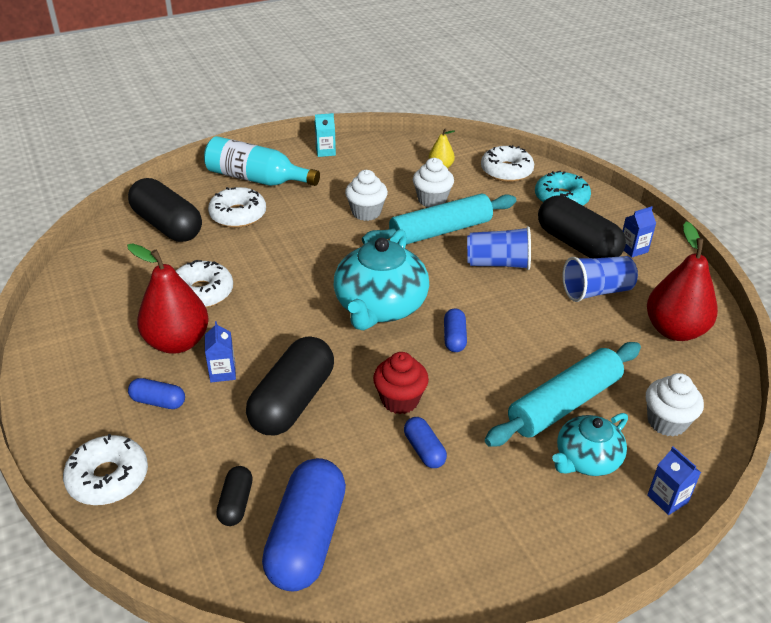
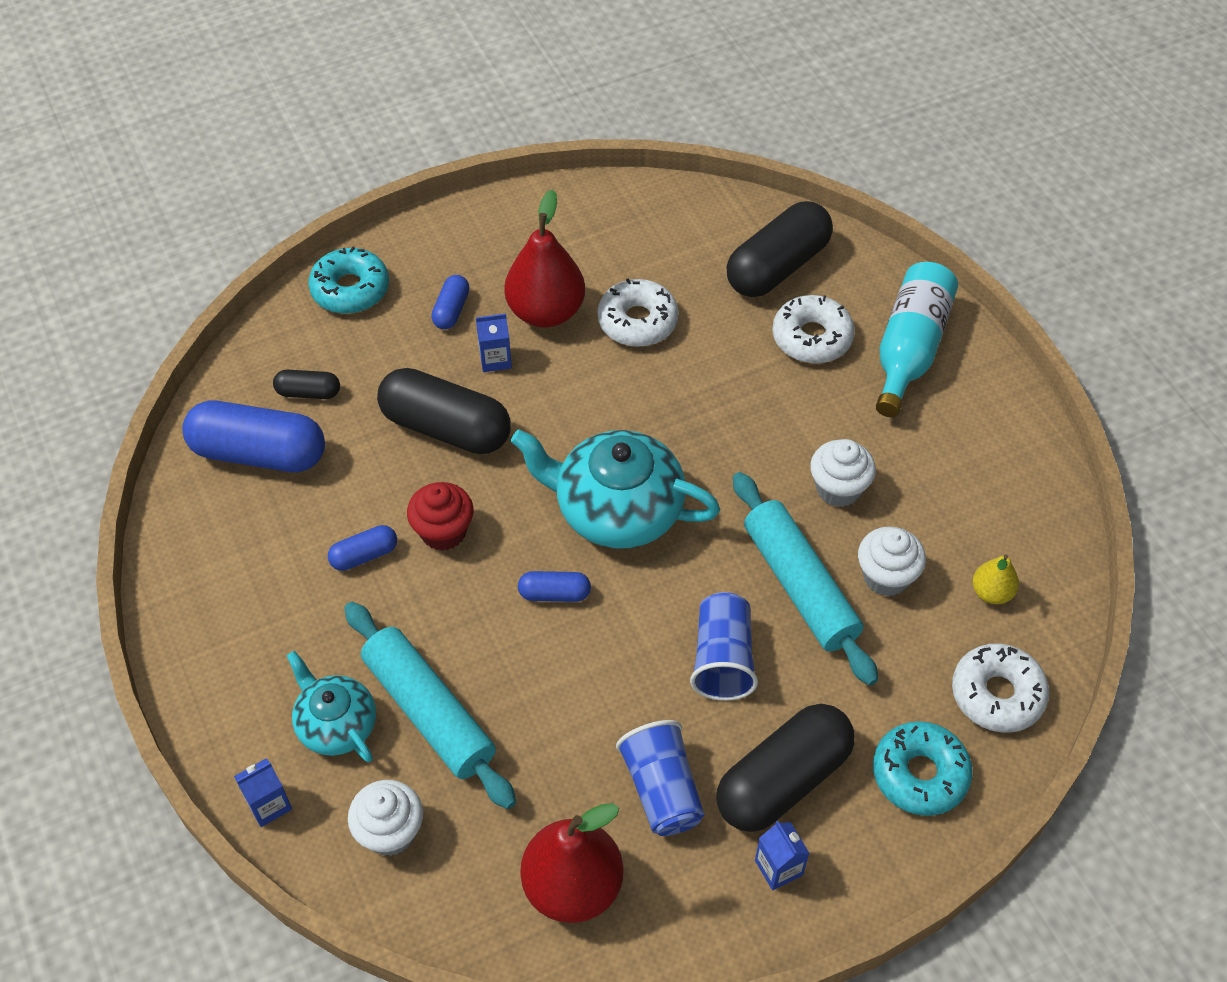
camera: 90 degrees right, 15 degrees up
(108, 478) = (350, 289): white donut -> turquoise donut
(325, 151) = (1008, 429): turquoise carton -> none

